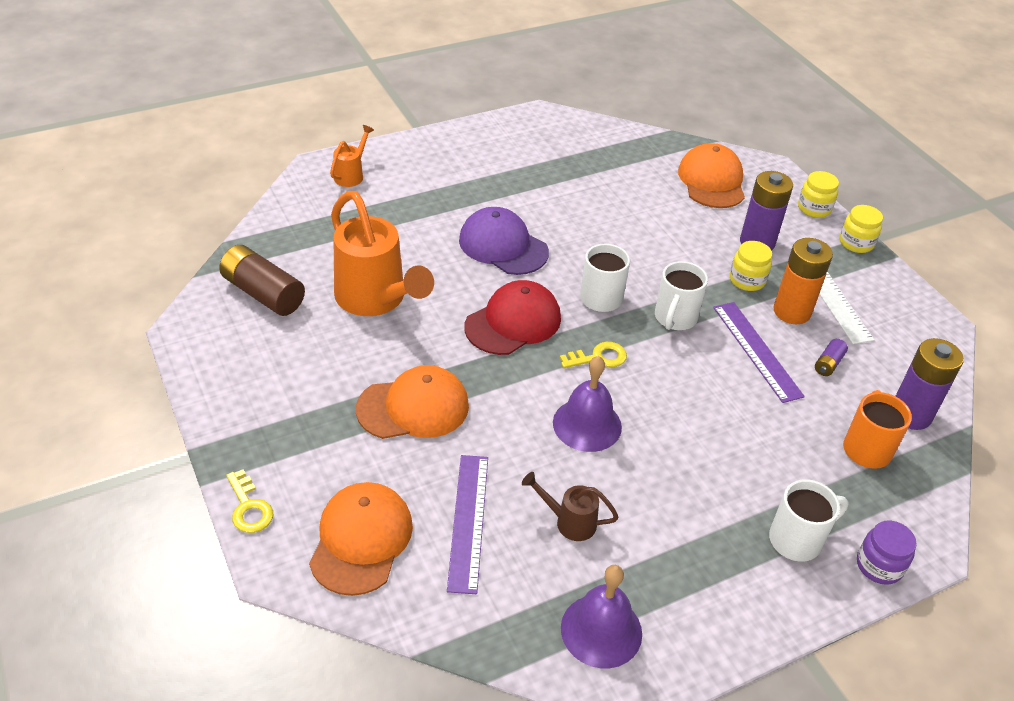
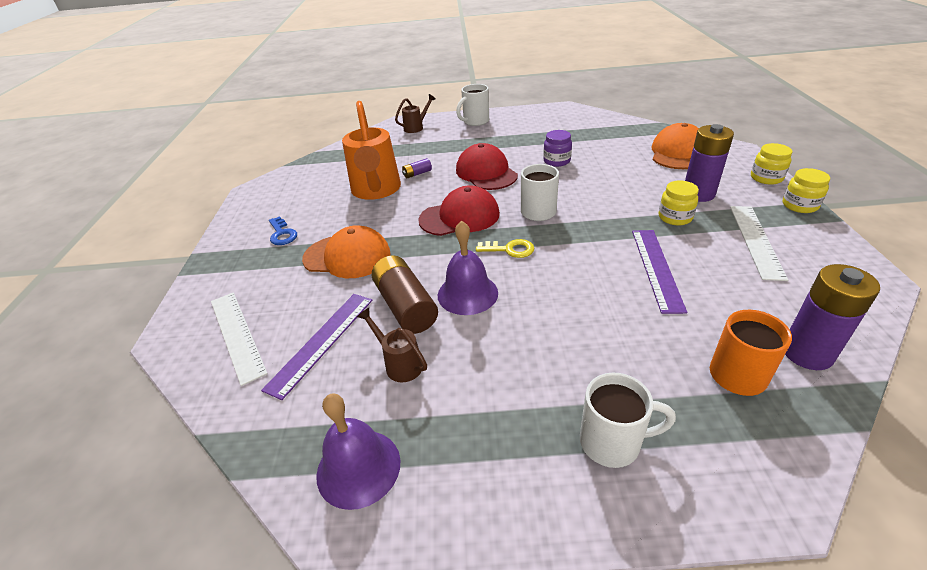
camera: 30 degrees right, 5 degrees down
(249, 507) = (190, 295): yellow key -> none
(263, 293) = (312, 178): brown battery -> brown battery (405, 306)
(297, 393) = (282, 234): none -> blue key
(351, 174) = (416, 127): orange watering can -> brown watering can
(361, 540) = (237, 335): orange cap -> white ruler
(503, 246) = (486, 172): purple cap -> red cap
(675, 318) = (593, 234): white mug -> white mug (475, 121)
(792, 311) = (707, 245): orange battery -> none
(828, 363) = (727, 291): purple battery -> purple battery (417, 174)
(879, 565) = (701, 501): purple jar -> purple jar (556, 161)

